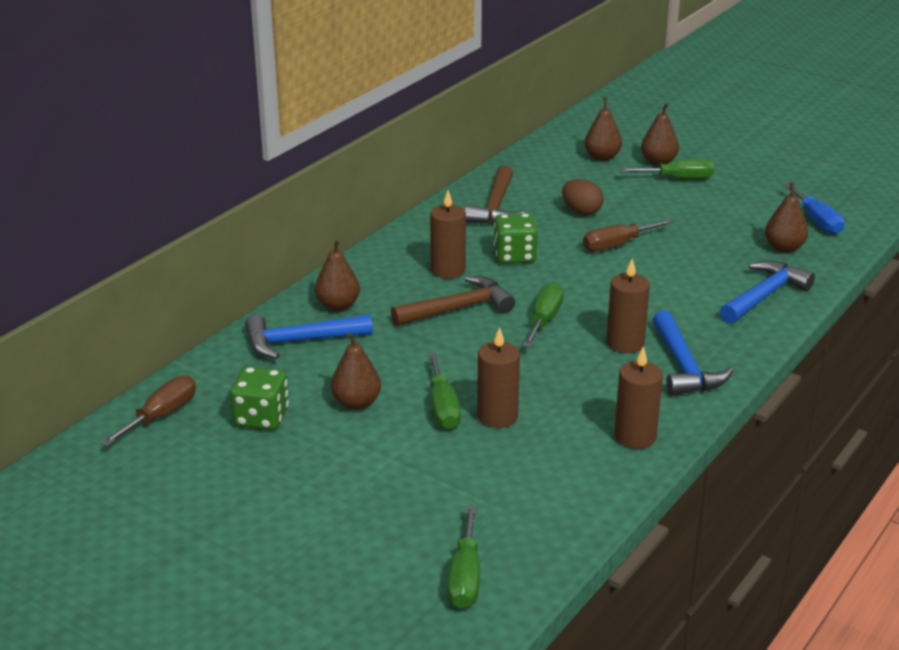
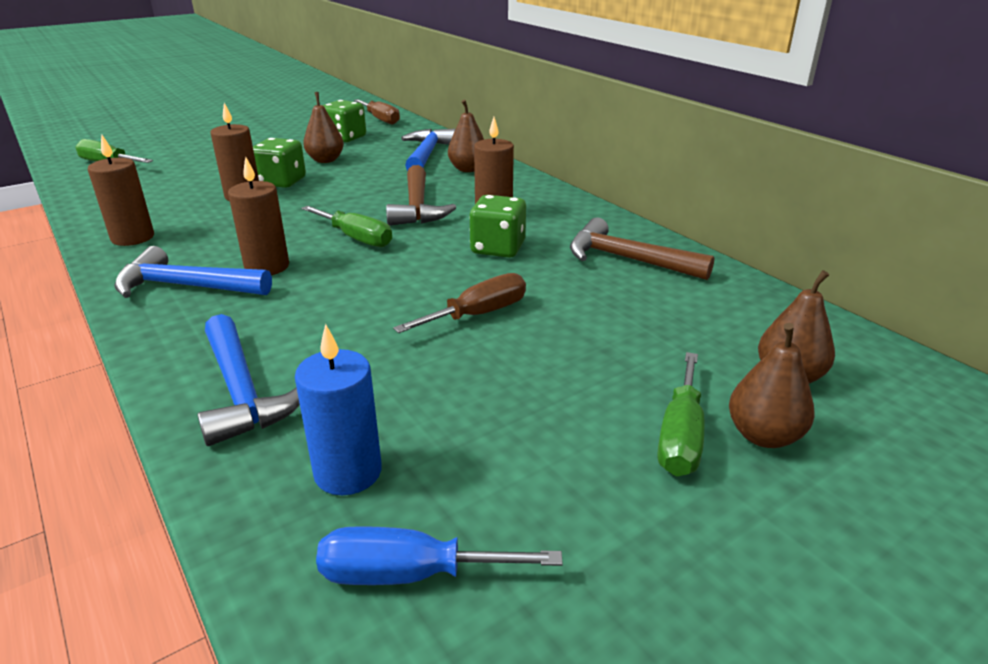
camera: 110 degrees right, 0 degrees up
(443, 407) = (281, 182): green screwdriver -> green dice
(581, 212) = (588, 311): brown egg -> none
(617, 245) = (478, 314): brown screwdriver -> brown screwdriver turned 60 degrees clockwise
(784, 248) = (348, 472): brown pear -> blue candle

